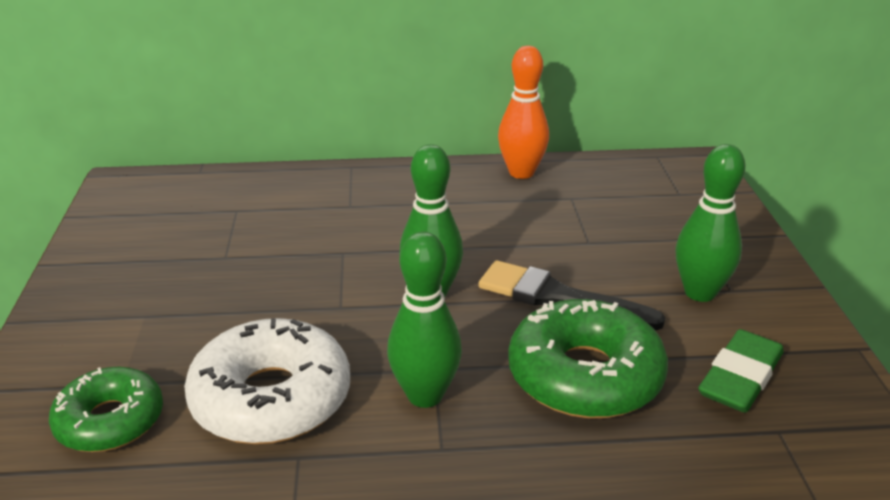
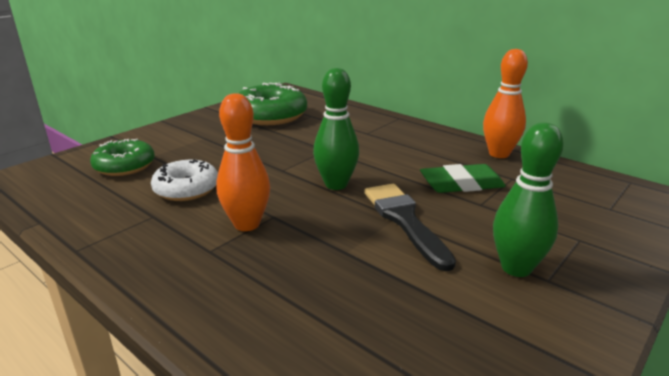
camera: 45 degrees right, 5 degrees down
(271, 398) = (186, 189): white donut -> white donut, size x0.65
(425, 395) = (247, 224): green bowling pin -> orange bowling pin
(585, 376) = (344, 265): green donut -> green donut (270, 115)
(740, 378) = (452, 331): green eraser -> green eraser (461, 184)

